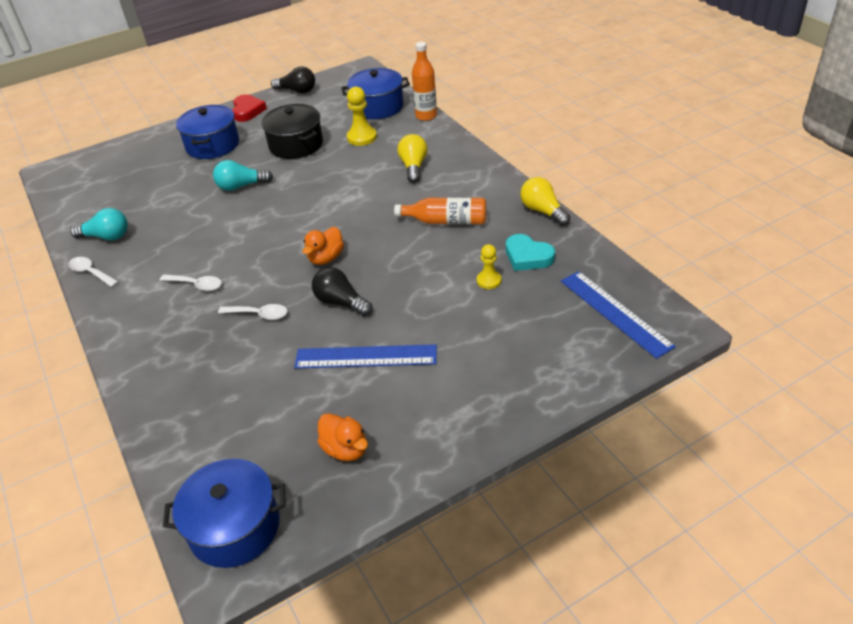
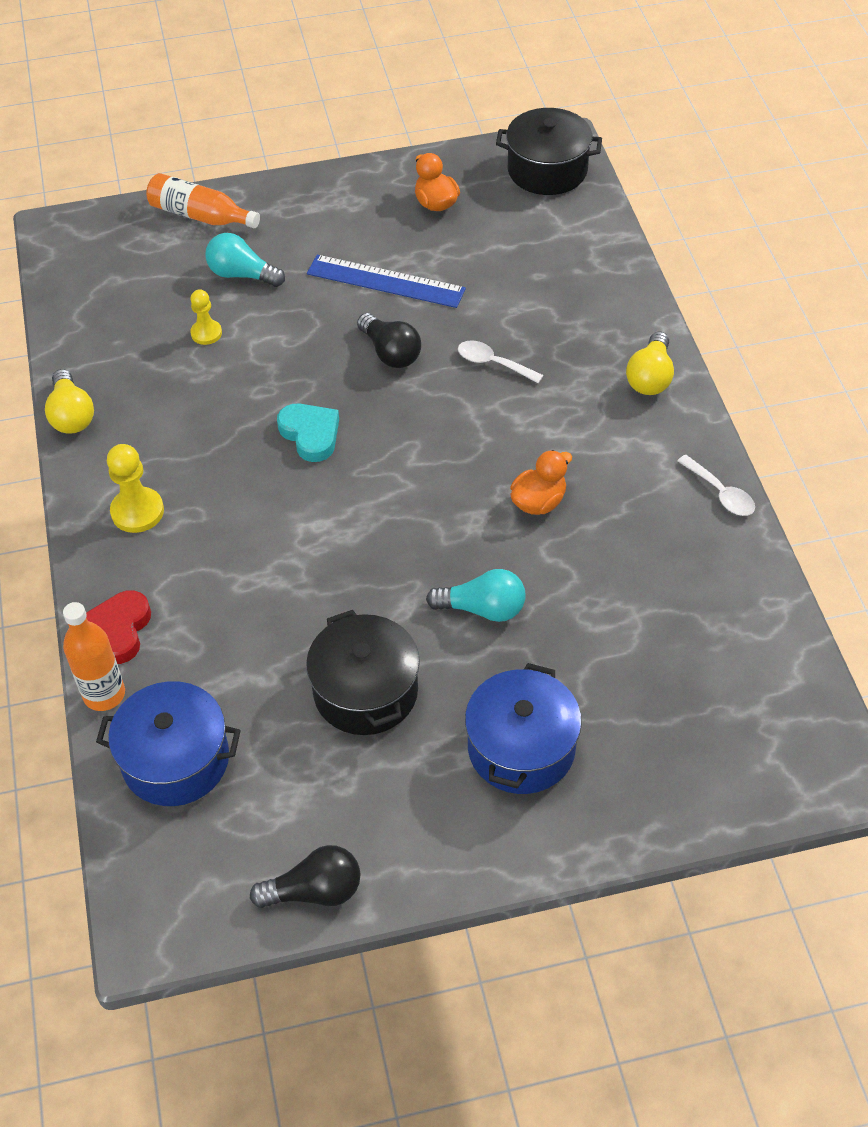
camera: 165 degrees left, 10 degrees up
(106, 236) = (706, 560): turquoise light bulb -> turquoise light bulb (242, 274)
(196, 285) = (568, 429): white spoon -> none
(234, 527) = (547, 170): blue pot -> black pot
(247, 111) = (436, 848): red heart -> red heart (119, 630)
(297, 91) = (314, 891): black light bulb -> black light bulb turned 135 degrees clockwise
(326, 258) = (388, 422): orange duck -> orange duck (538, 502)
(362, 137) = (243, 671): yellow pawn -> yellow pawn (137, 511)
(413, 167) = (194, 561): yellow light bulb -> yellow light bulb (650, 377)
(446, 221) = (205, 437): orange bottle -> orange bottle (200, 216)
(527, 256) = (140, 352): turquoise heart -> turquoise heart (310, 434)
(615, 313) = (102, 260): blue ruler -> none

